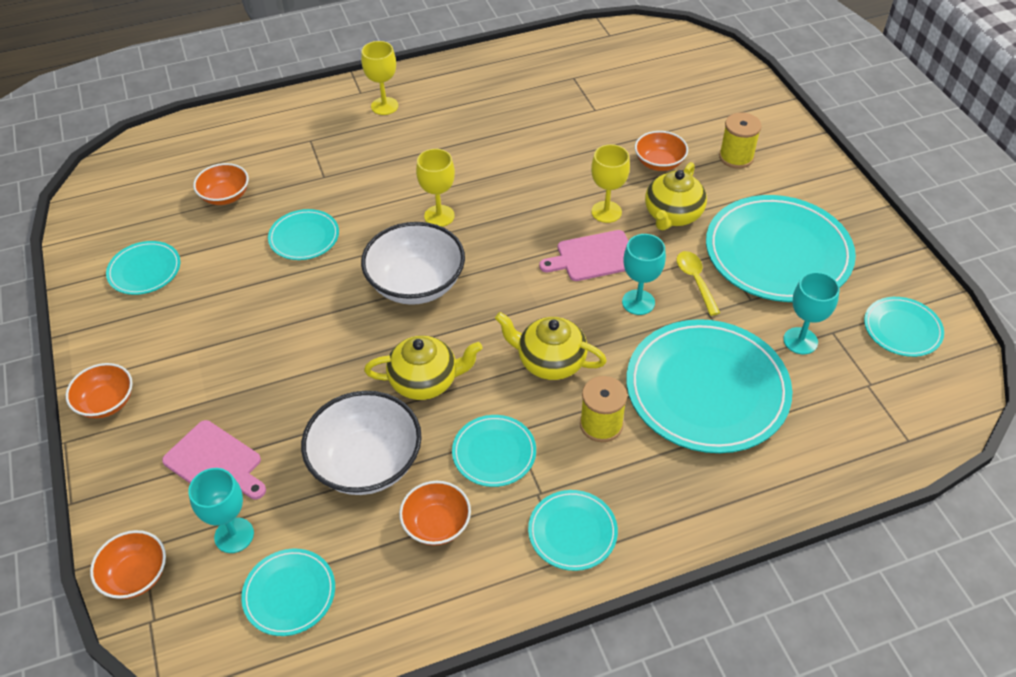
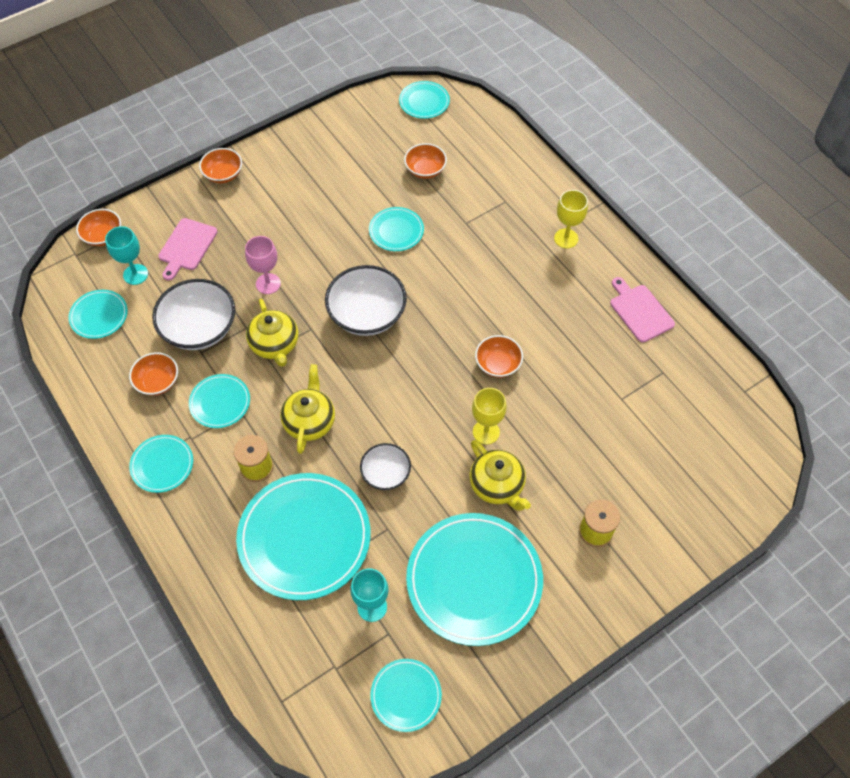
camera: 75 degrees right, 10 degrees up
(144, 270) = (339, 151): turquoise plate -> turquoise plate (424, 102)
(325, 375) = (268, 284): none -> pink goblet
(439, 216) = (444, 311): yellow goblet -> none
(593, 257) = (429, 431): pink cutting board -> pink cutting board (640, 311)
(638, 302) = (386, 473): turquoise goblet -> white bowl
(659, 163) = (564, 465): orange bowl -> orange bowl (498, 364)
(672, 215) = (497, 485): yellow teapot -> yellow teapot turned 135 degrees counterclockwise
(695, 280) = (422, 514): yellow spoon -> none

